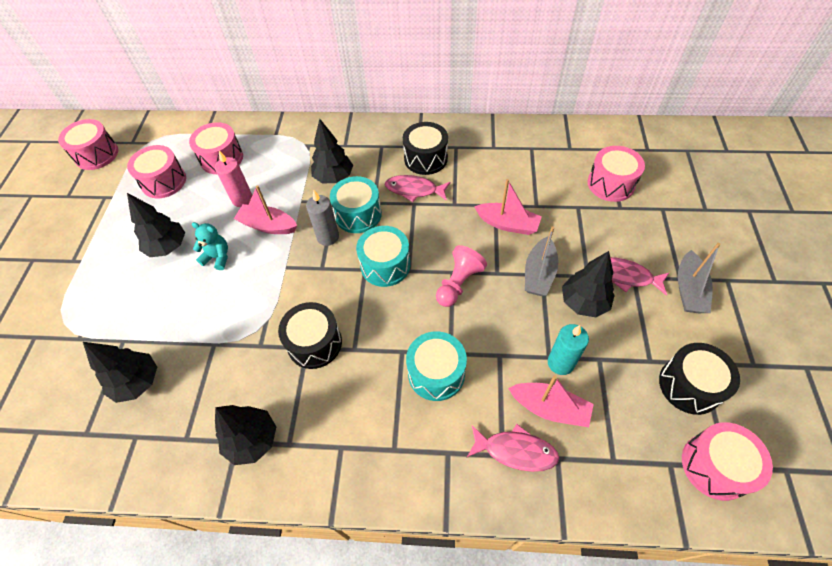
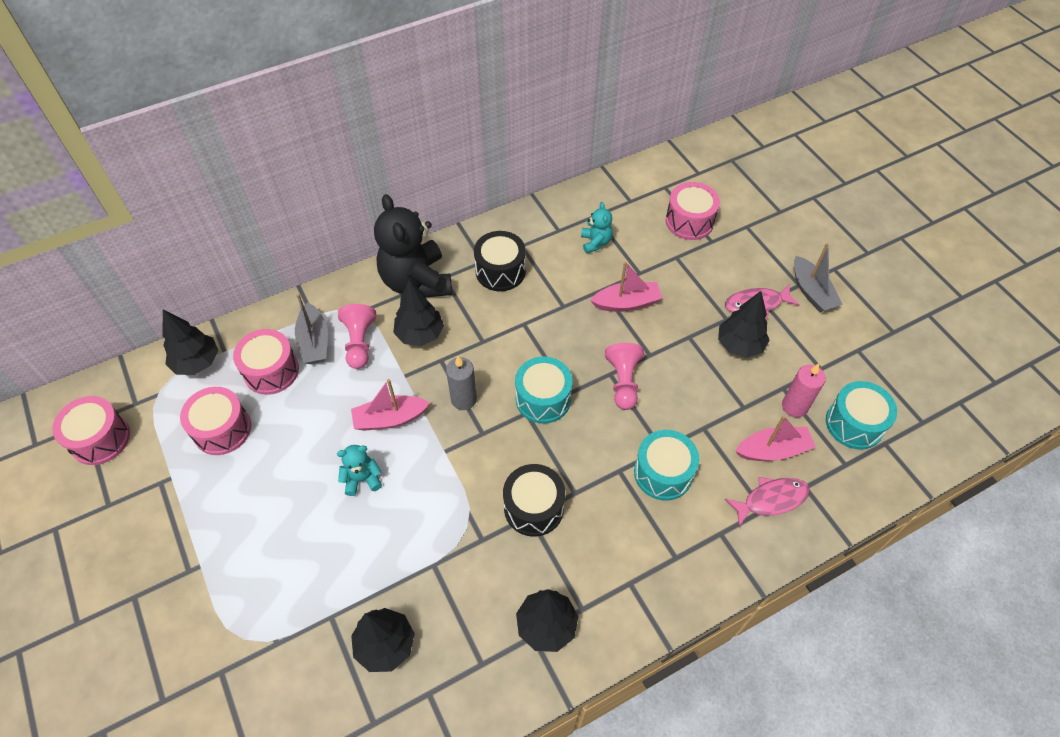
camera: 35 degrees left, 0 degrees up
(168, 247) = (294, 497): black tree -> black tree (197, 362)
(242, 199) = (336, 405): pink candle -> pink candle (794, 406)
(290, 165) = (359, 343): none -> pink pawn
(358, 214) = (476, 361): turquoise drum -> turquoise drum (854, 424)
(360, 141) = (416, 281): none -> black teddy bear
(414, 190) = (514, 309): pink fish -> none
(516, 168) = (595, 242): none -> turquoise teddy bear
(539, 274) = (686, 337): grey boat -> grey boat (314, 341)
(560, 363) = (756, 407): turquoise candle -> none
(689, 385) = (860, 373): black drum -> none
(715, 466) = (914, 427): pink drum -> none

